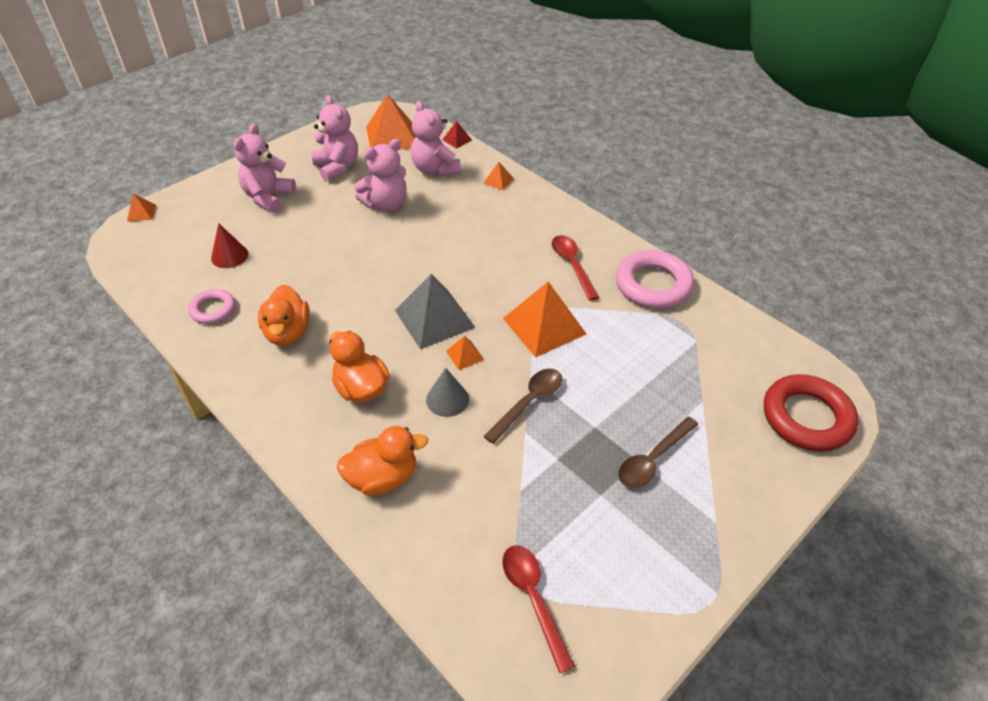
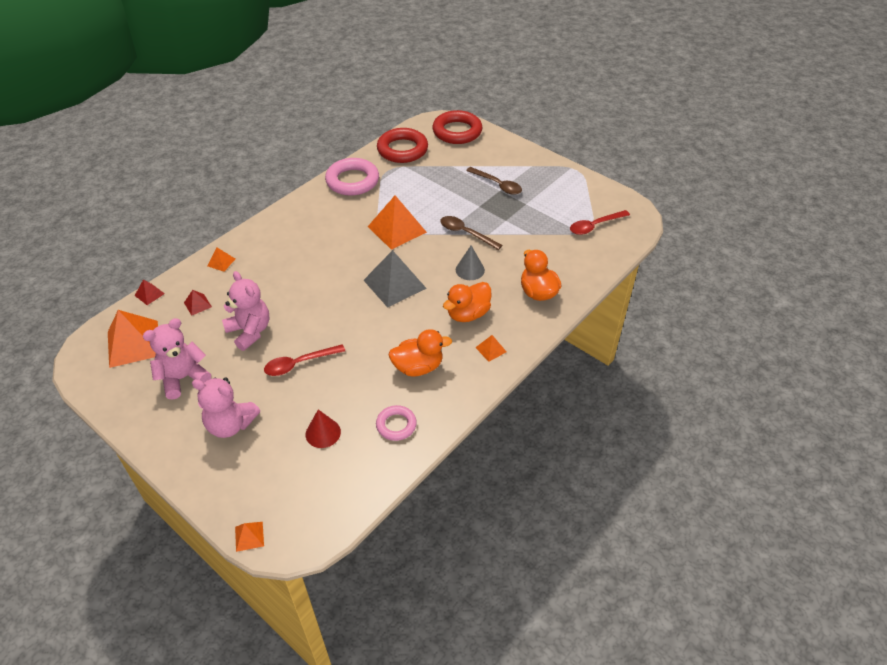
camera: 95 degrees left, 0 degrees up
(435, 169) = (197, 304): pink teddy bear -> red pyramid
(465, 355) = (429, 265): orange pyramid -> orange pyramid (491, 349)
(572, 265) = (332, 217): red spoon -> red spoon (299, 364)
(739, 342) = (402, 149): none -> red ring

